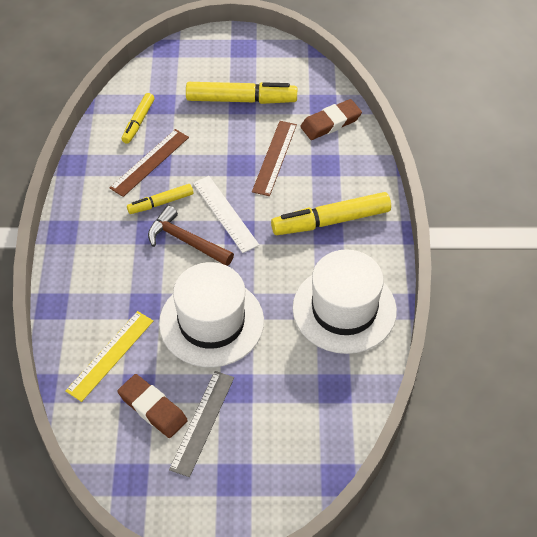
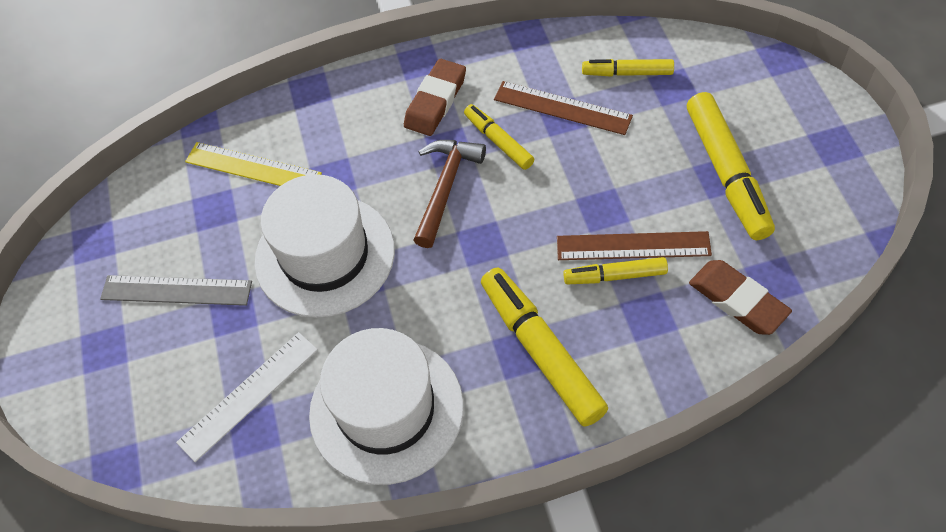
camera: 80 degrees right, 5 degrees up
(152, 408) = (188, 233): brown eraser -> brown eraser (435, 101)
(225, 214) = (506, 217): white ruler -> white ruler (248, 395)
(292, 172) = (615, 276): none -> yellow marker

